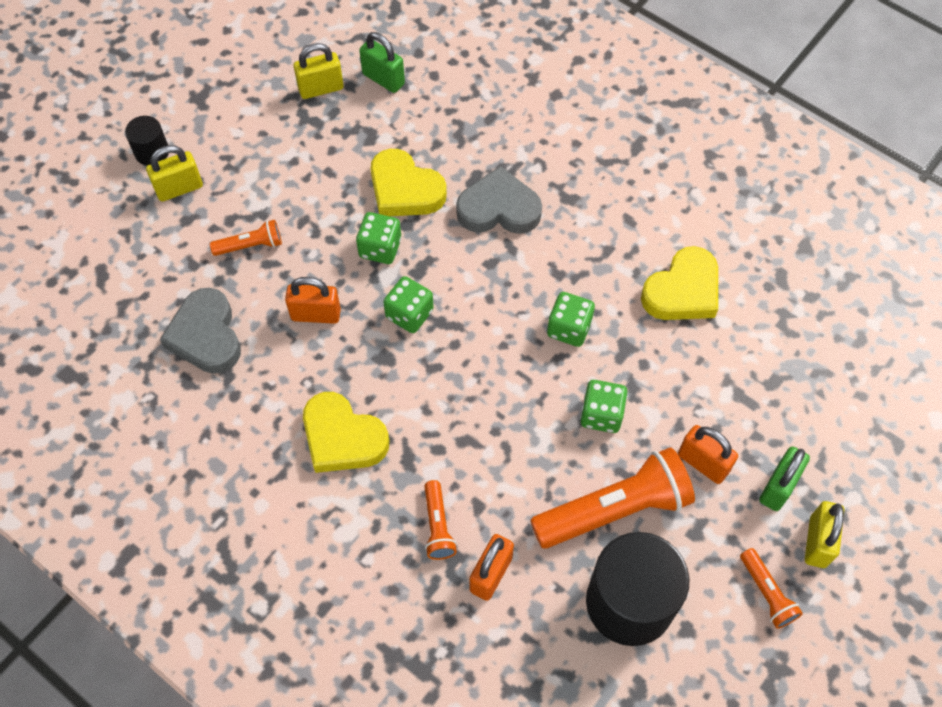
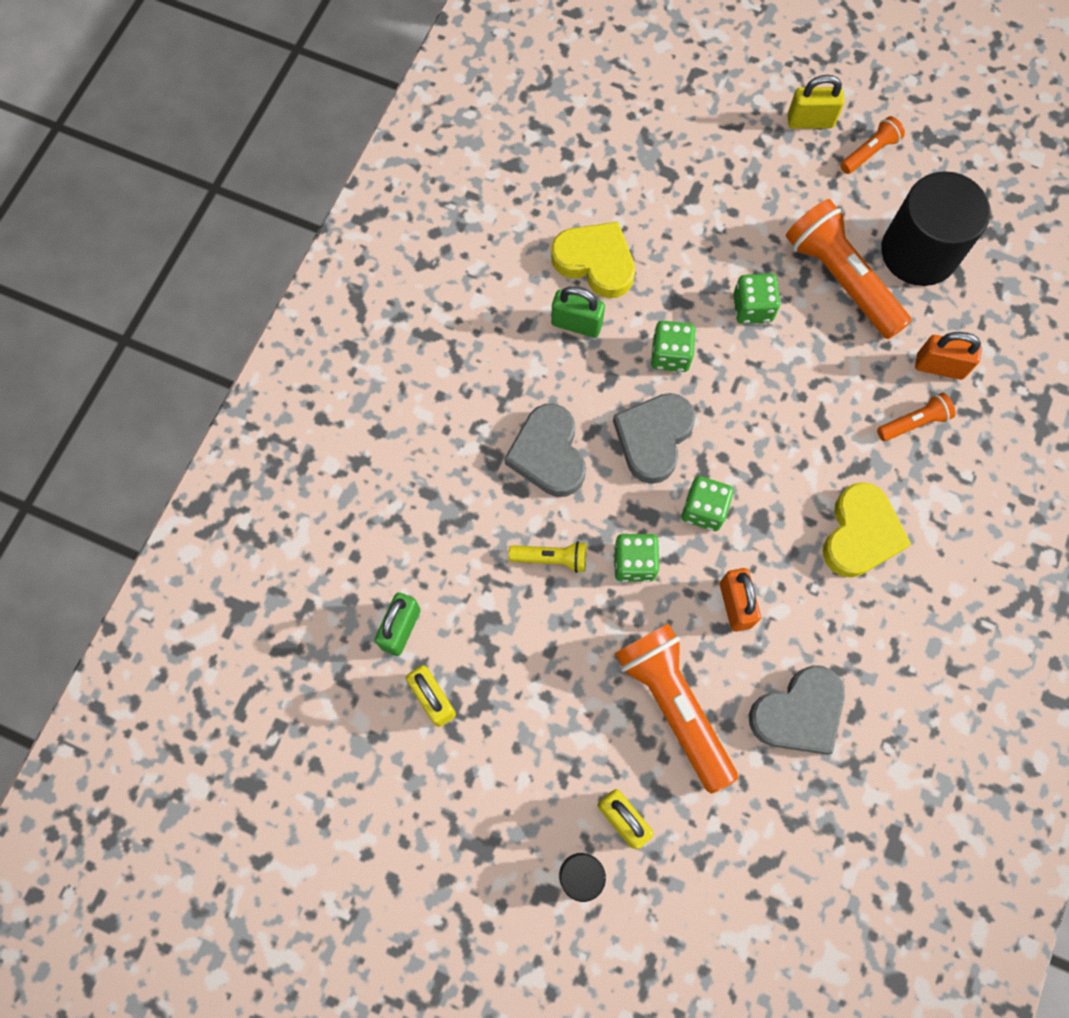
camera: 105 degrees left, 10 degrees up
(250, 245) = (673, 705): orange flashlight -> orange flashlight, size x2.05
(405, 190) = (551, 558): yellow heart -> yellow flashlight
(489, 292) = (653, 438): none -> grey heart
(703, 463) = (770, 217): orange padlock -> none
(778, 487) = (771, 156): green padlock -> green padlock (576, 324)

